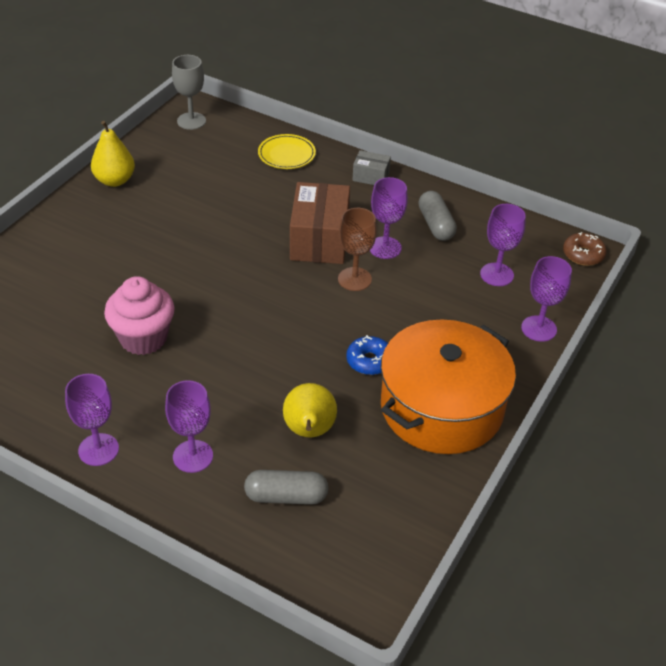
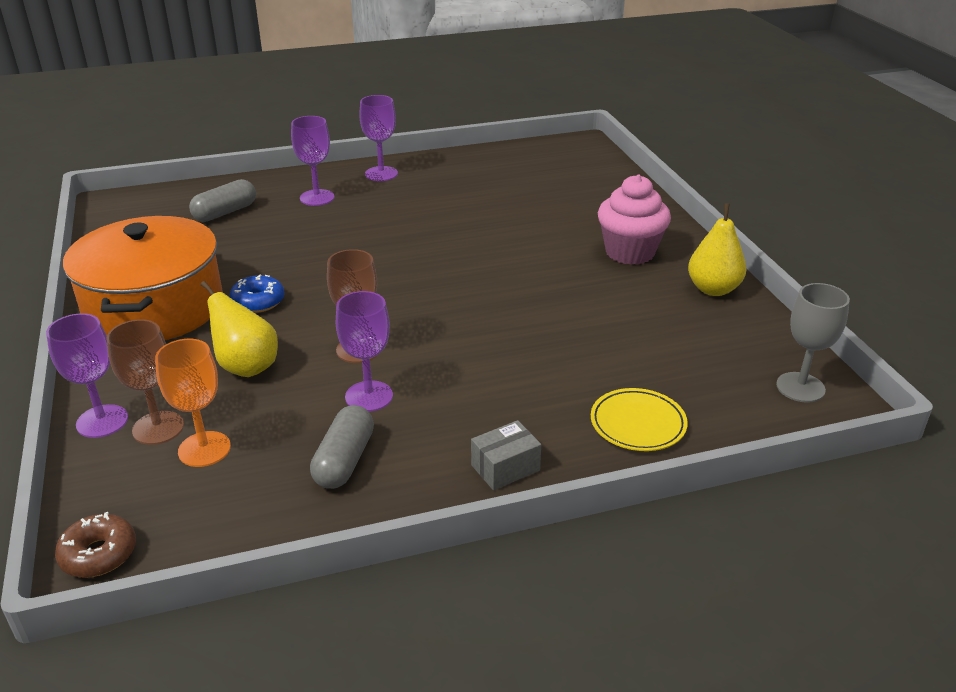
camera: 135 degrees right, 10 degrees down
(143, 338) = (458, 222): pink cupcake -> pink cupcake (630, 252)
(309, 431) = (252, 243): yellow pear -> yellow pear (246, 367)
(319, 239) = (446, 361): brown box -> none
(436, 225) = (344, 460): grey capsule -> grey capsule turned 75 degrees clockwise
(497, 274) = (204, 449): purple goblet -> orange goblet
(511, 303) = (158, 428): none -> brown goblet

